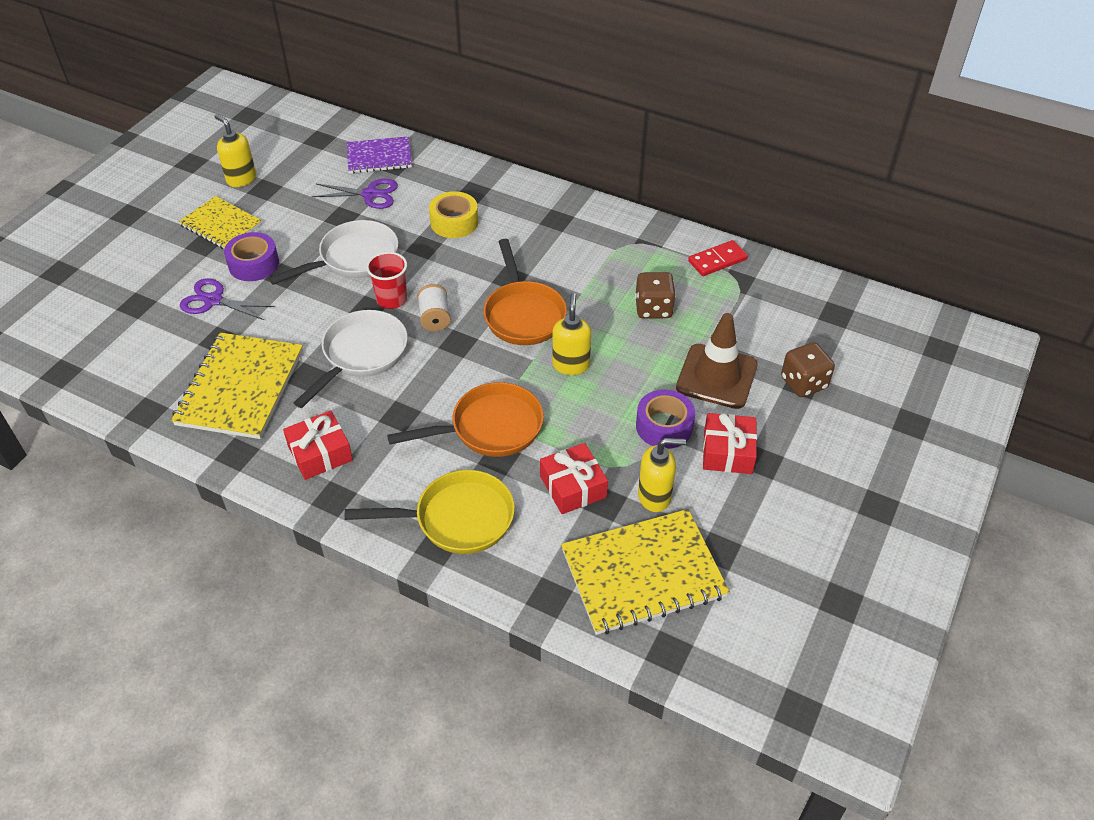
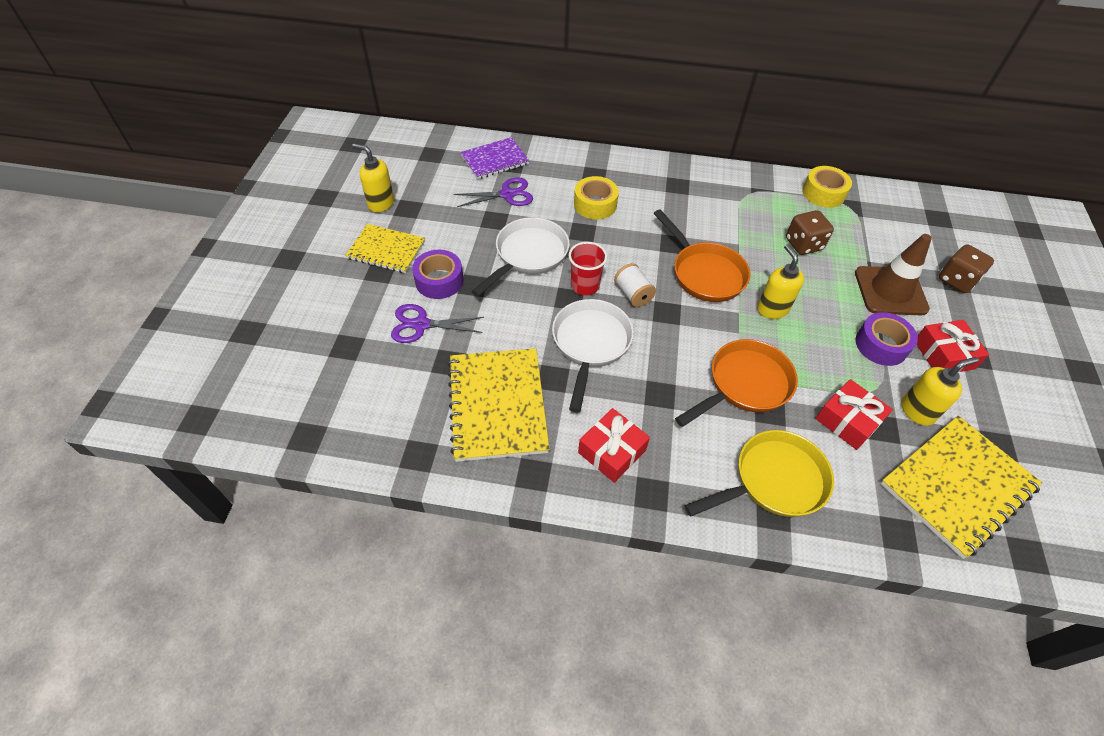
camera: 20 degrees left, 5 degrees up
(717, 260) = (823, 193): red domino -> yellow tape

